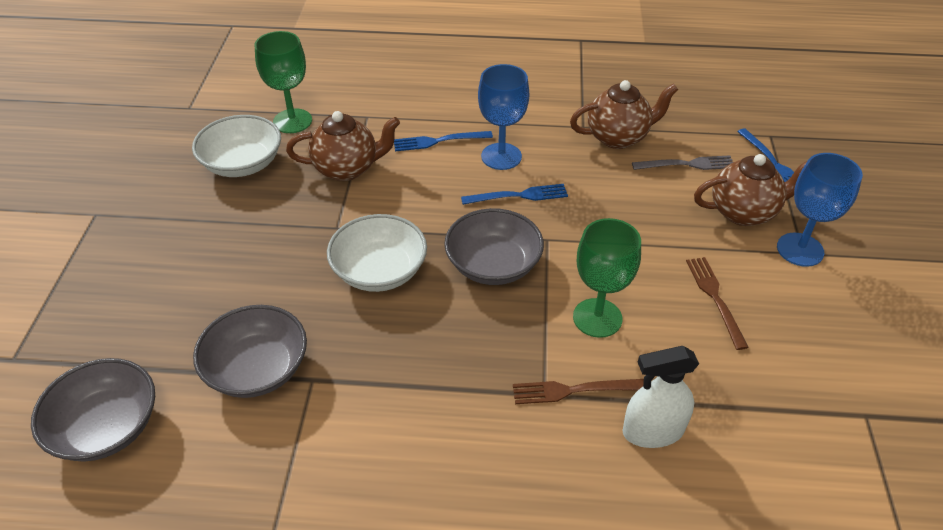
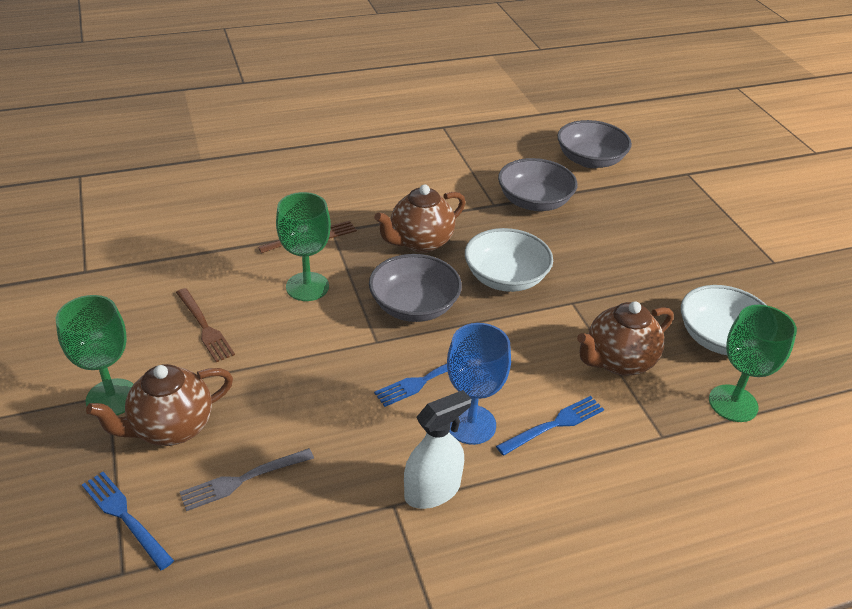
camera: 155 degrees right, 5 degrees down
(618, 137) = (341, 499): brown teapot -> brown teapot (420, 242)
(653, 431) = (248, 228): white spray bottle -> white spray bottle (432, 490)
(800, 249) = (112, 398): blue goblet -> green goblet

